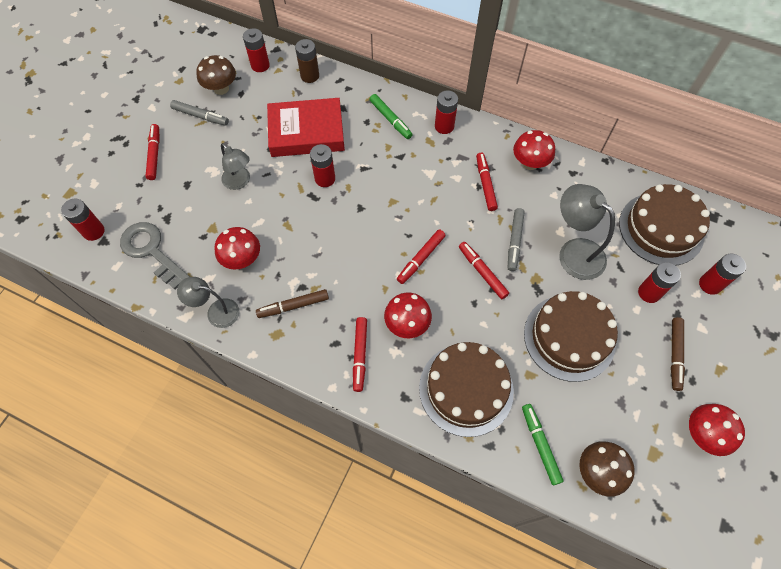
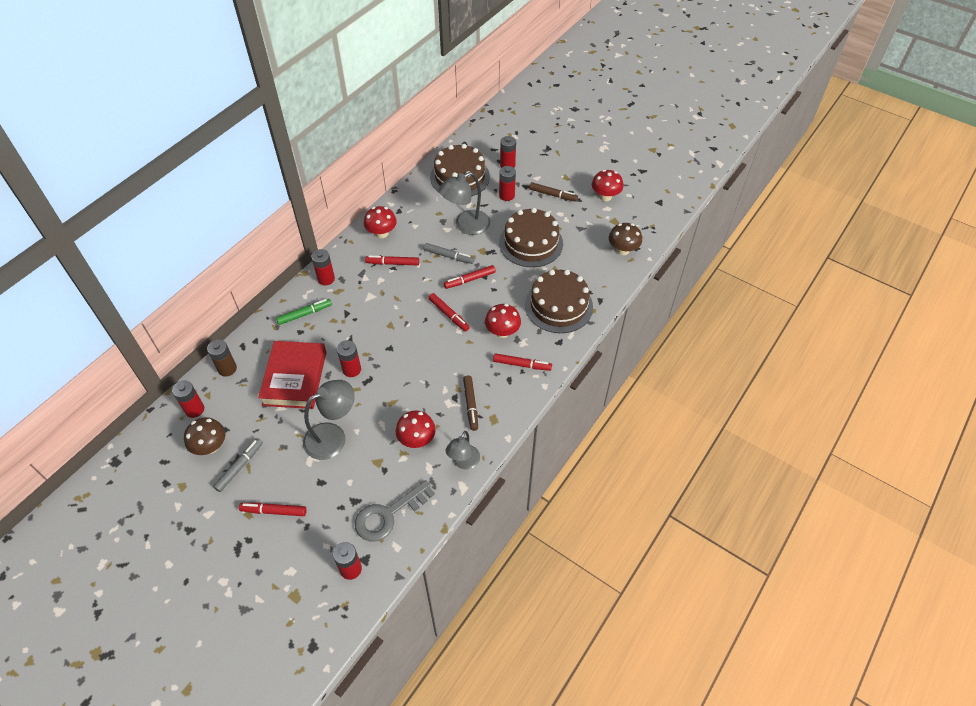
camera: 80 degrees left, 10 degrees down
(239, 182) = (333, 436): grey lamp -> grey lamp, size x1.54
(540, 445) = (602, 274): green marker -> none

